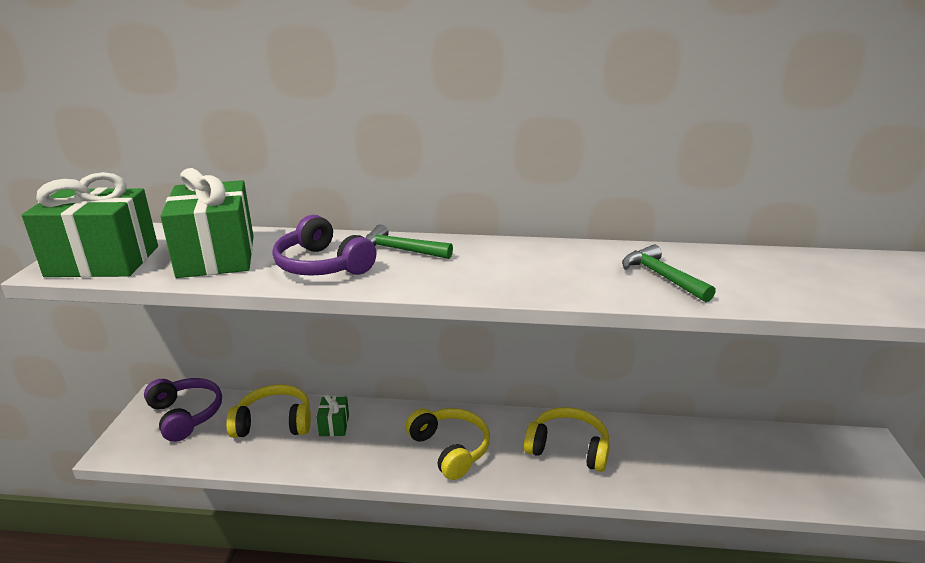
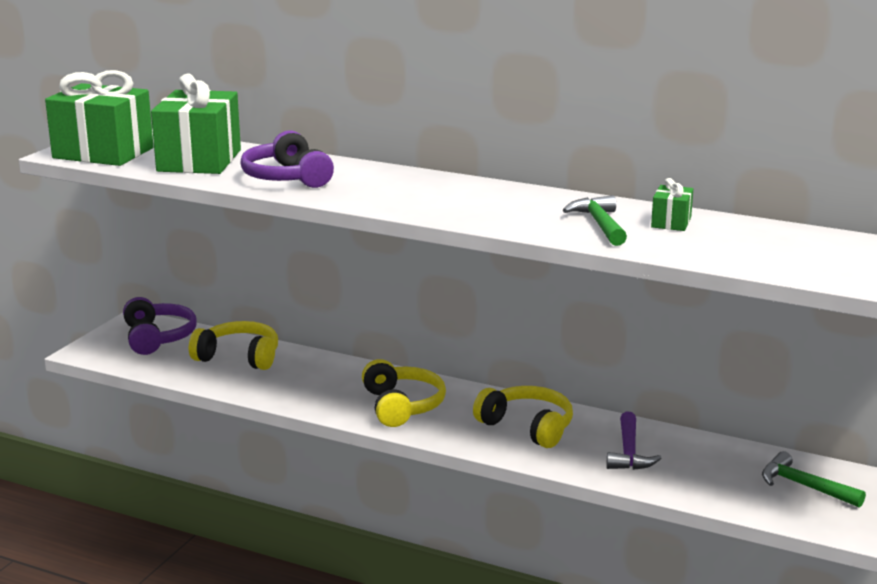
camera: 20 degrees right, 5 degrees down
(334, 425) = (296, 369): green gift -> green gift (671, 222)
(400, 250) = (367, 175): green hammer -> green hammer (804, 486)
(665, 457) = (629, 452): none -> purple hammer

